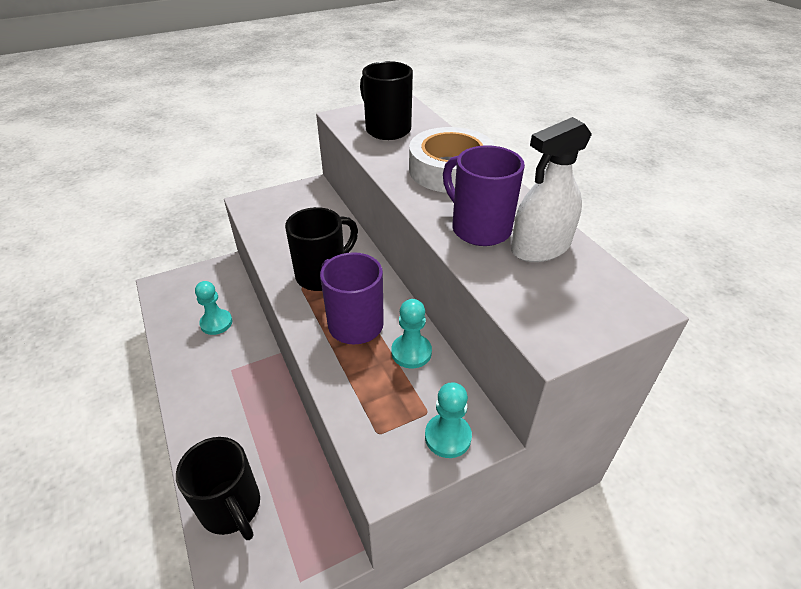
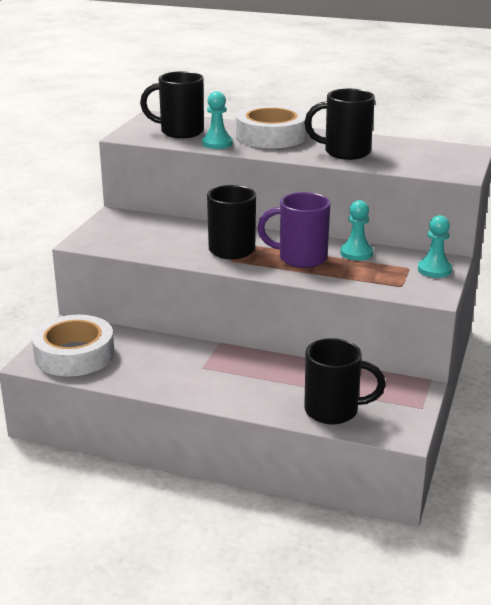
camera: 45 degrees left, 15 degrees down
(187, 295) = (74, 354): none -> white tape
(216, 323) = (137, 354): turquoise pawn -> turquoise pawn (217, 143)
(479, 228) = (345, 152): purple mug -> black mug
(540, 247) = (390, 148): white spray bottle -> none

